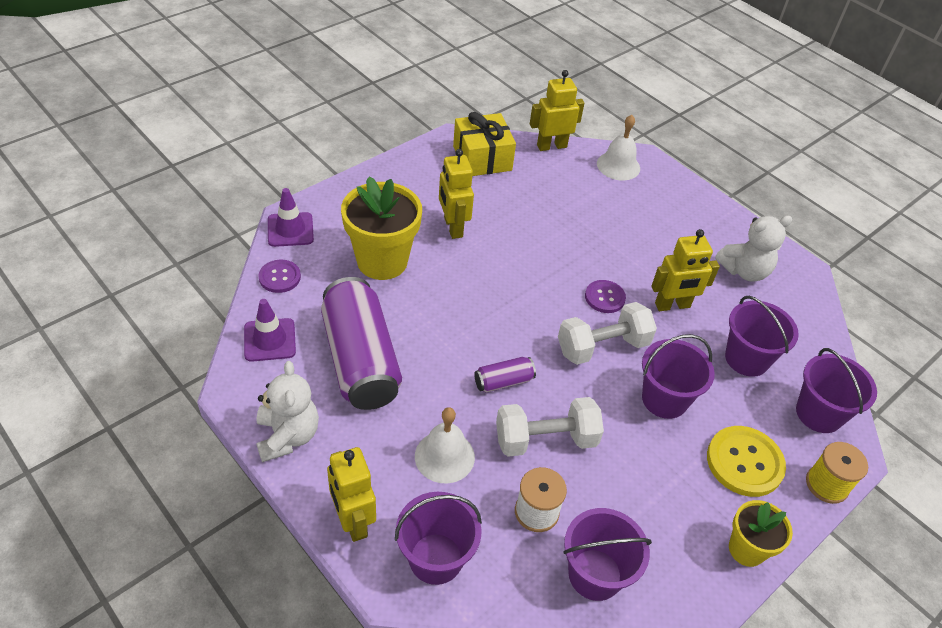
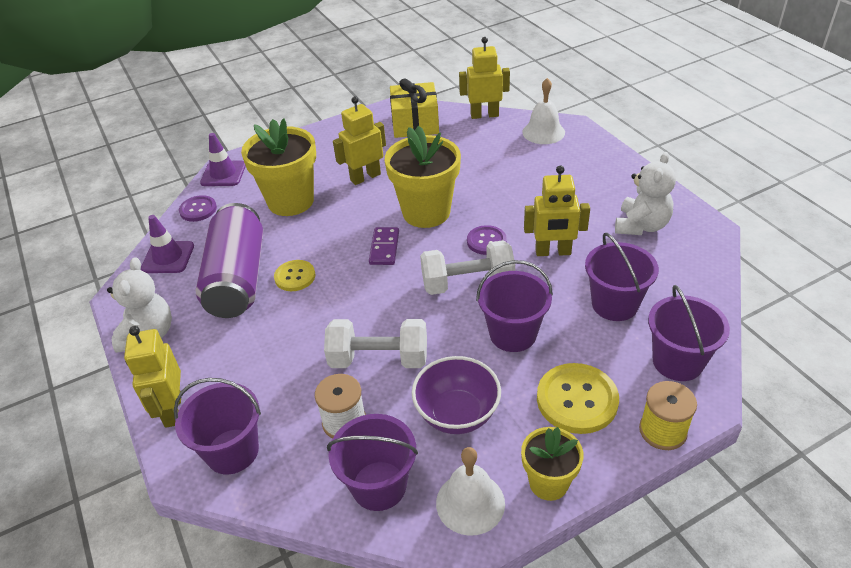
camera: 20 degrees right, 5 degrees down
(422, 353) = (295, 277): none -> yellow button
(444, 456) = (278, 364): white bell -> white bell (470, 503)
(452, 227) = (365, 177): yellow robot -> yellow robot turned 60 degrees clockwise
(503, 382) = (359, 306): purple can -> none
(504, 312) = (384, 248): none -> purple domino
(532, 267) = (426, 212): none -> yellow flower pot
(641, 490) = (457, 414): none -> purple bowl
(744, 271) = (641, 226): white teddy bear -> white teddy bear turned 60 degrees counterclockwise

